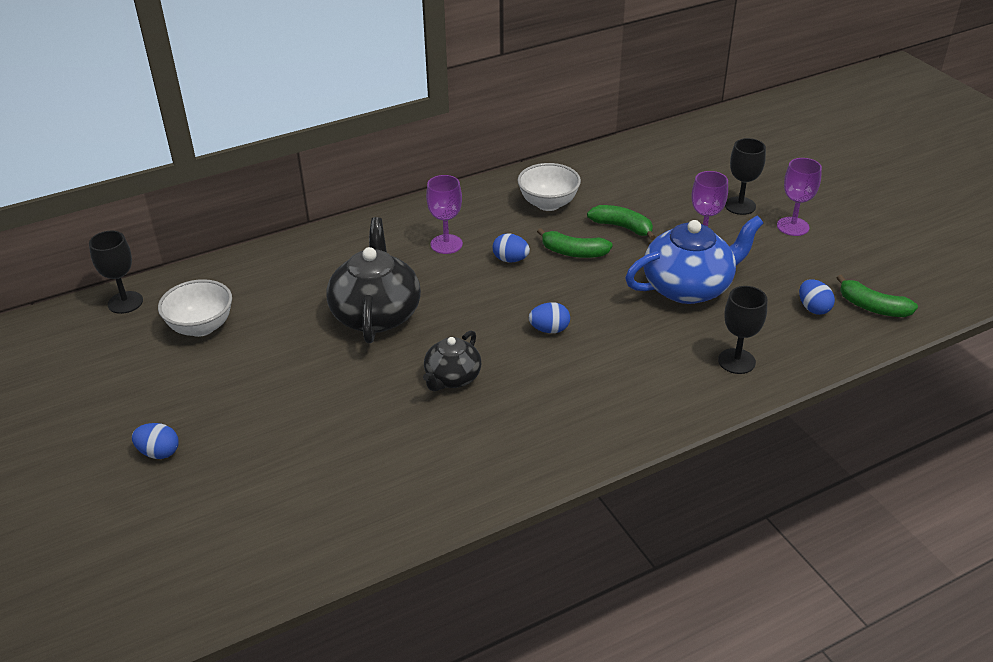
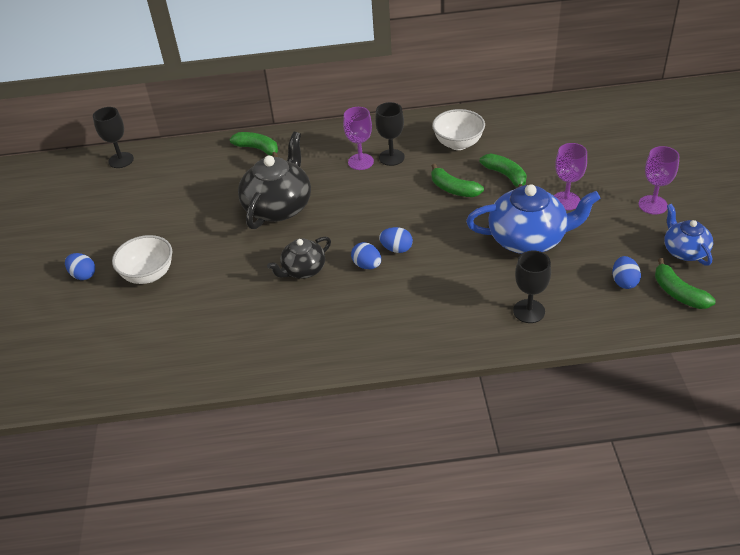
camera: 25 degrees right, 5 degrees up
(201, 327) = (158, 189): white bowl -> white bowl (149, 274)
(307, 254) = (257, 149): none -> green banana
(510, 260) = (401, 185): blue egg -> blue egg (367, 265)
(740, 206) = (617, 177): black goblet -> black goblet (391, 157)
(852, 265) = (684, 251): none -> blue teapot

